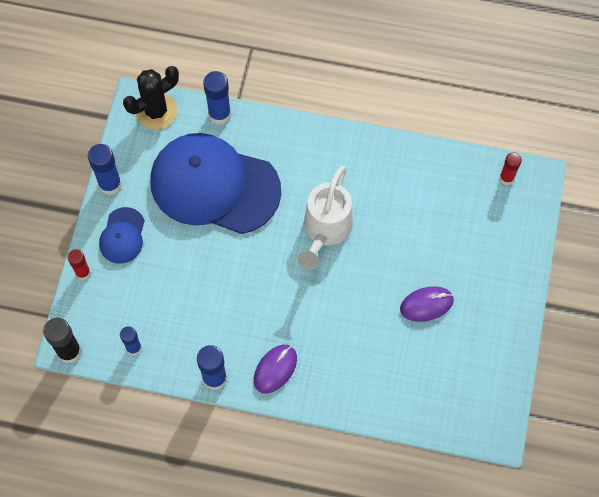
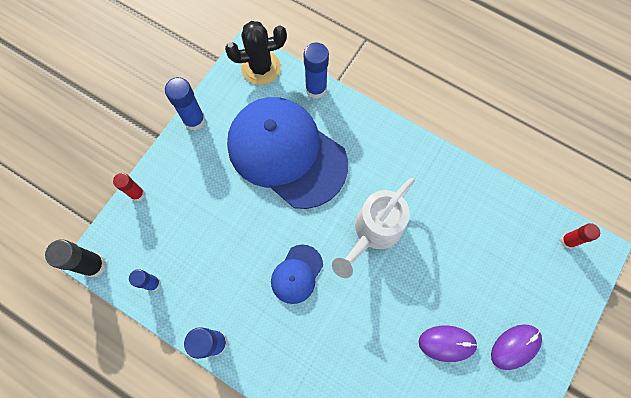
camera: 20 degrees right, 5 degrees up
(122, 236) = (186, 172): blue cap -> blue cap (297, 274)
(275, 369) = (276, 355): purple mouse -> purple mouse (515, 346)

